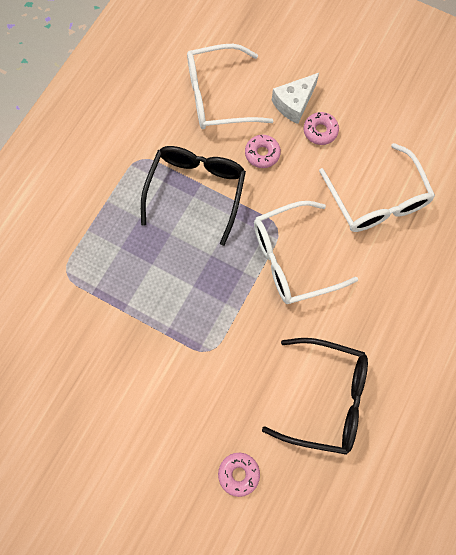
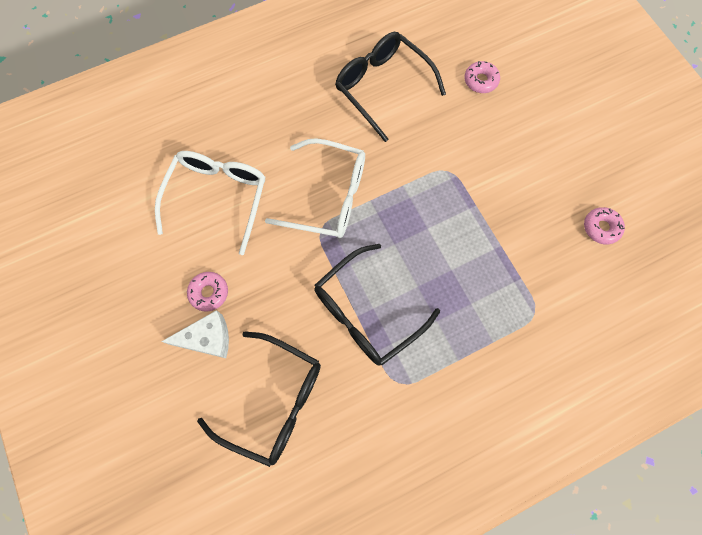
camera: 145 degrees left, 0 degrees up
(218, 96) = (274, 401): white glasses -> black glasses
(262, 154) = (279, 307): pink donut -> pink donut (601, 228)

